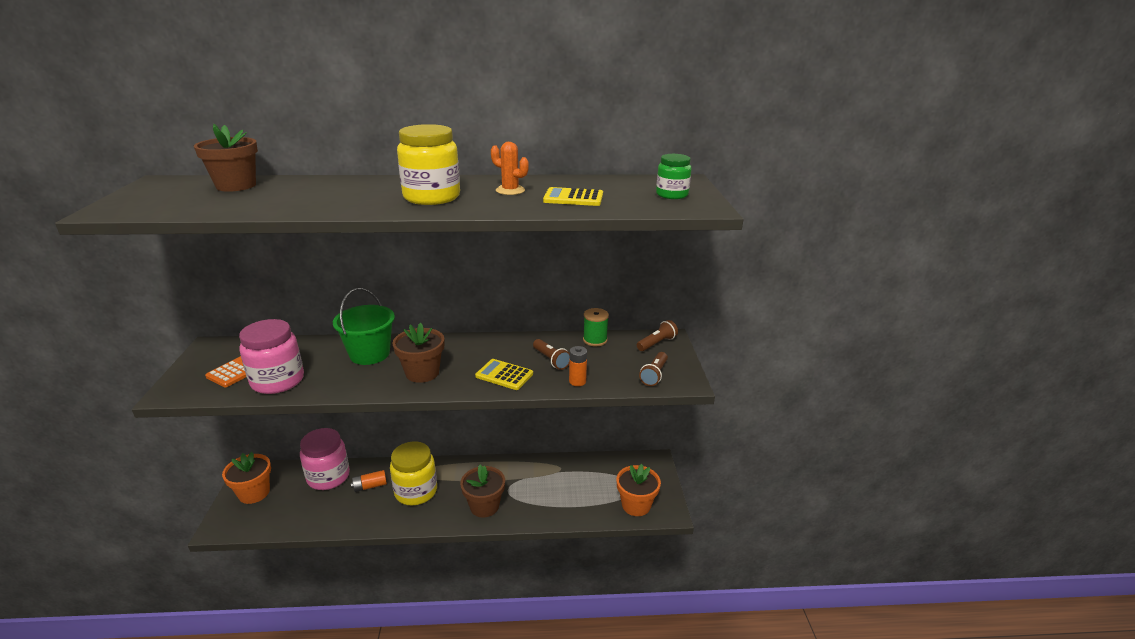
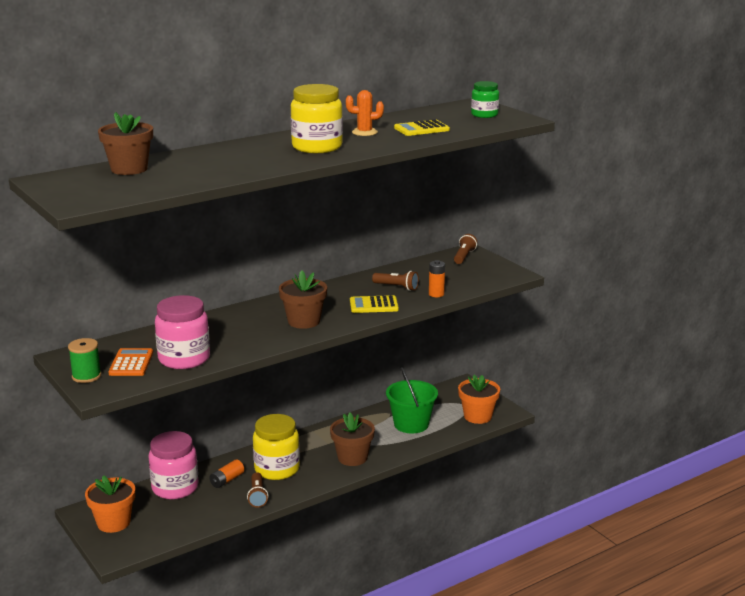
camera: 30 degrees left, 5 degrees down
(369, 354) = (234, 322): green bucket -> green bucket (411, 424)
(595, 340) = (413, 266): green spool -> green spool (86, 376)
(654, 375) = (487, 276): brown flashlight -> brown flashlight (257, 496)

